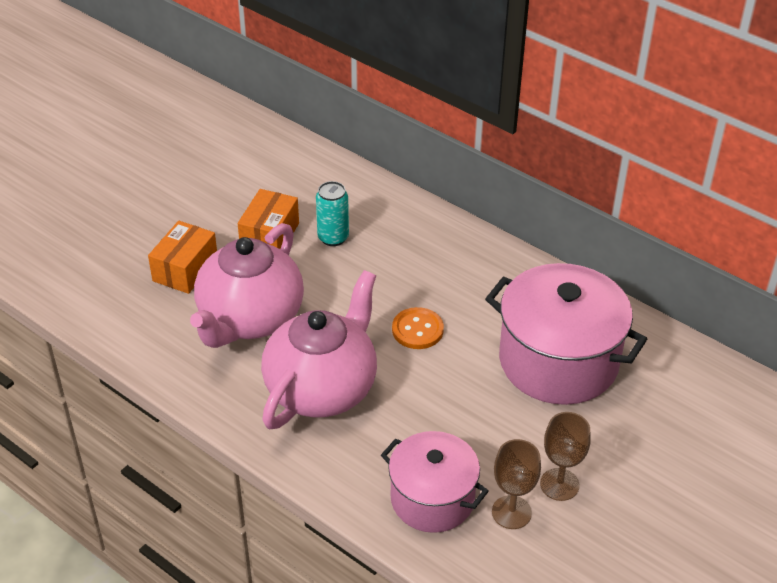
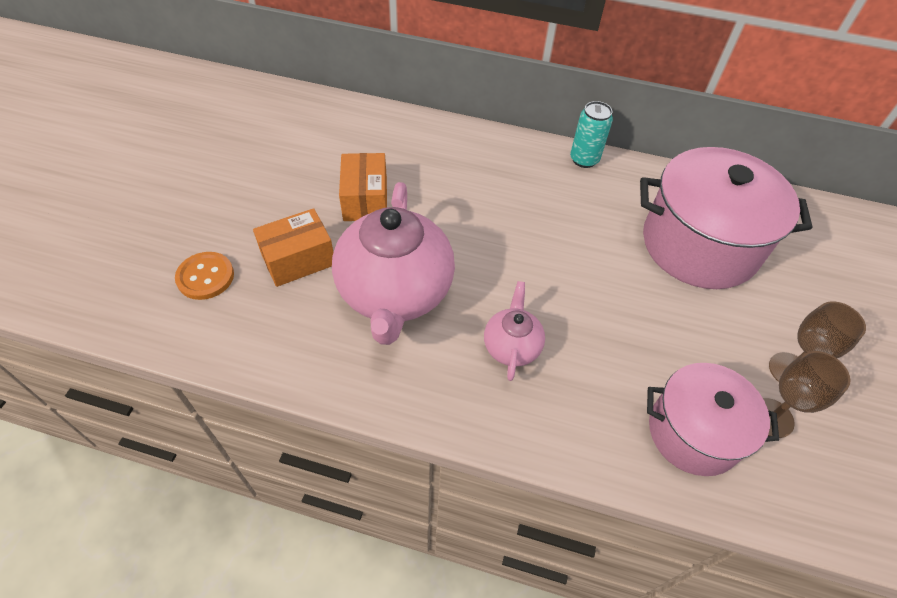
camera: 25 degrees left, 10 degrees up
(185, 269) = (298, 259): orange box -> orange box turned 60 degrees clockwise
(322, 388) = (511, 346): pink teapot -> pink teapot, size x0.49
(333, 238) = (427, 185): turquoise can -> turquoise can (584, 159)
(417, 330) = (561, 253): orange button -> orange button (205, 277)

